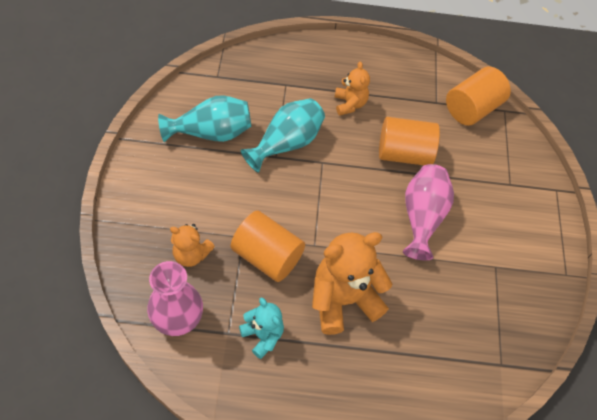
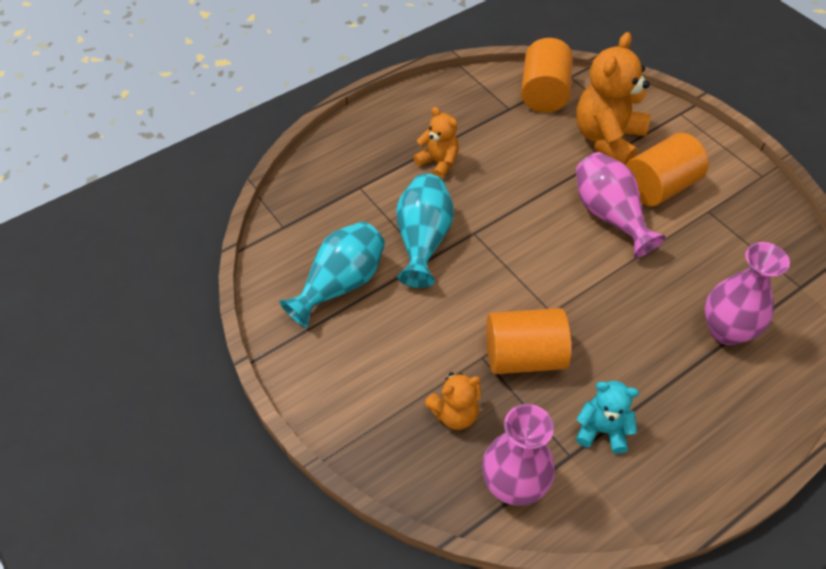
camera: 35 degrees left, 5 degrees down
(343, 300) = (629, 339): orange teddy bear -> orange teddy bear (607, 139)
(404, 153) = (533, 172): orange cylinder -> orange cylinder (659, 187)
(413, 347) = (726, 330): none -> pink vase

